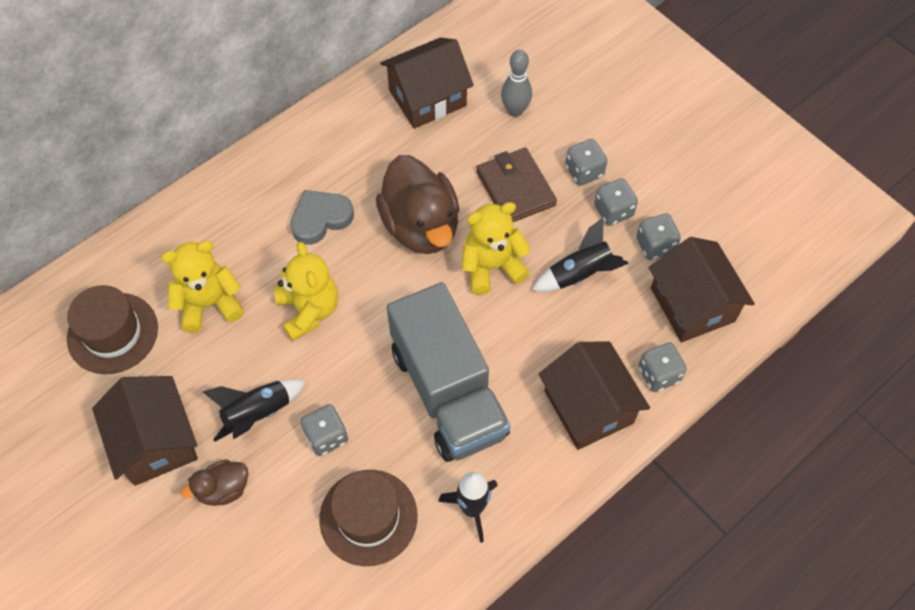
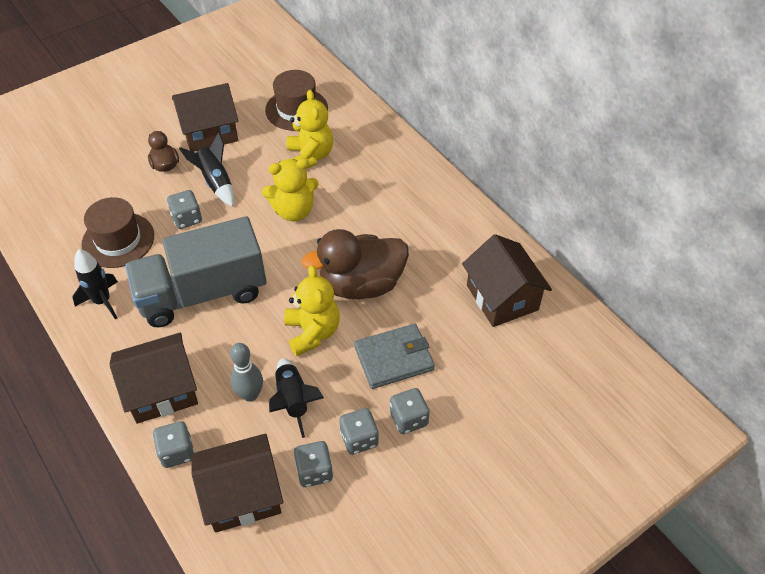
camera: 95 degrees right, 10 degrees down
(320, 219) = (377, 219): grey heart -> none
(515, 110) = (486, 367): grey bowling pin -> grey bowling pin (250, 395)
(515, 188) = (394, 358): brown wallet -> grey wallet

